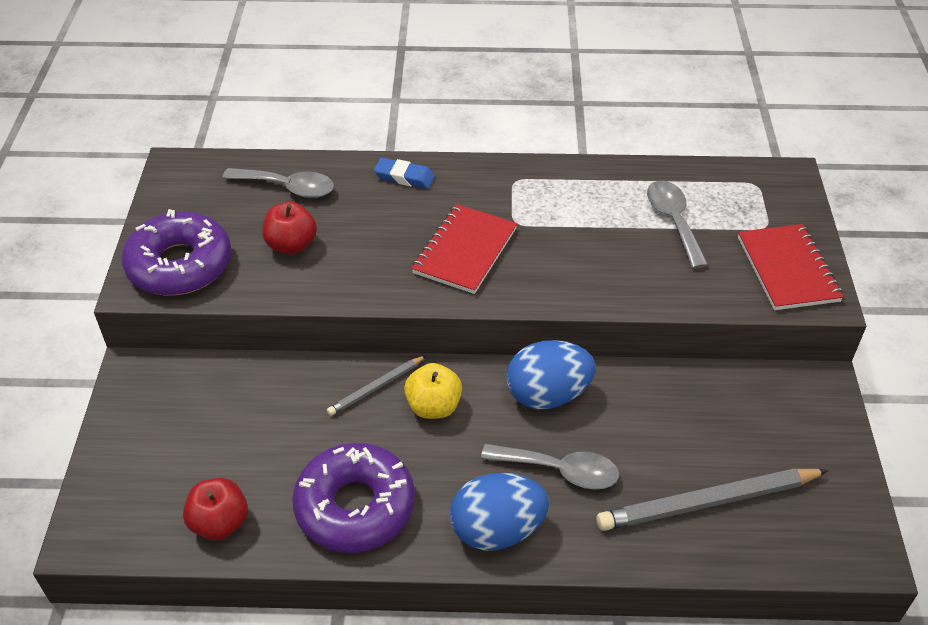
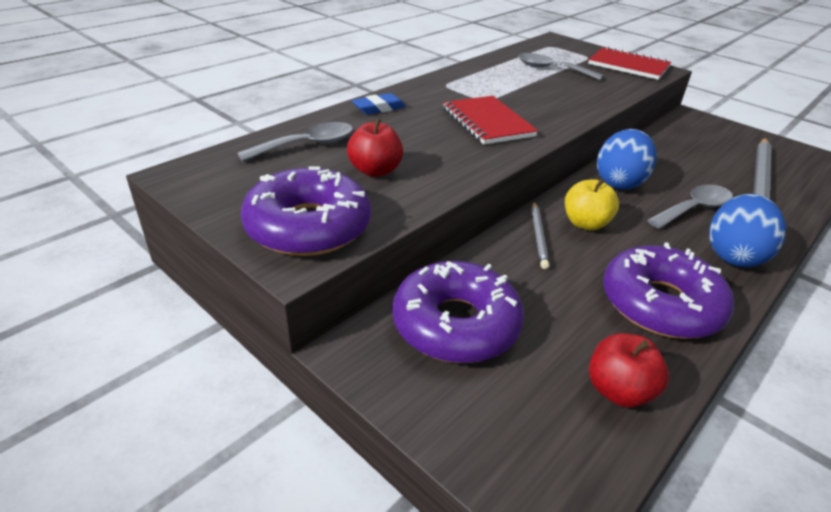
camera: 50 degrees left, 10 degrees down
(208, 403) = (456, 324): none -> purple donut

